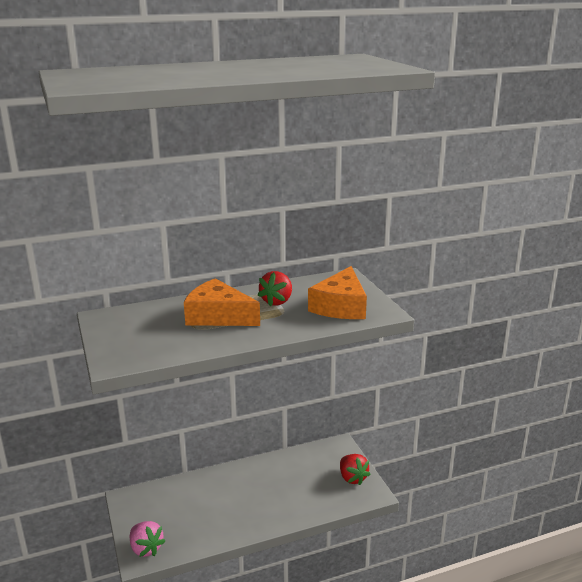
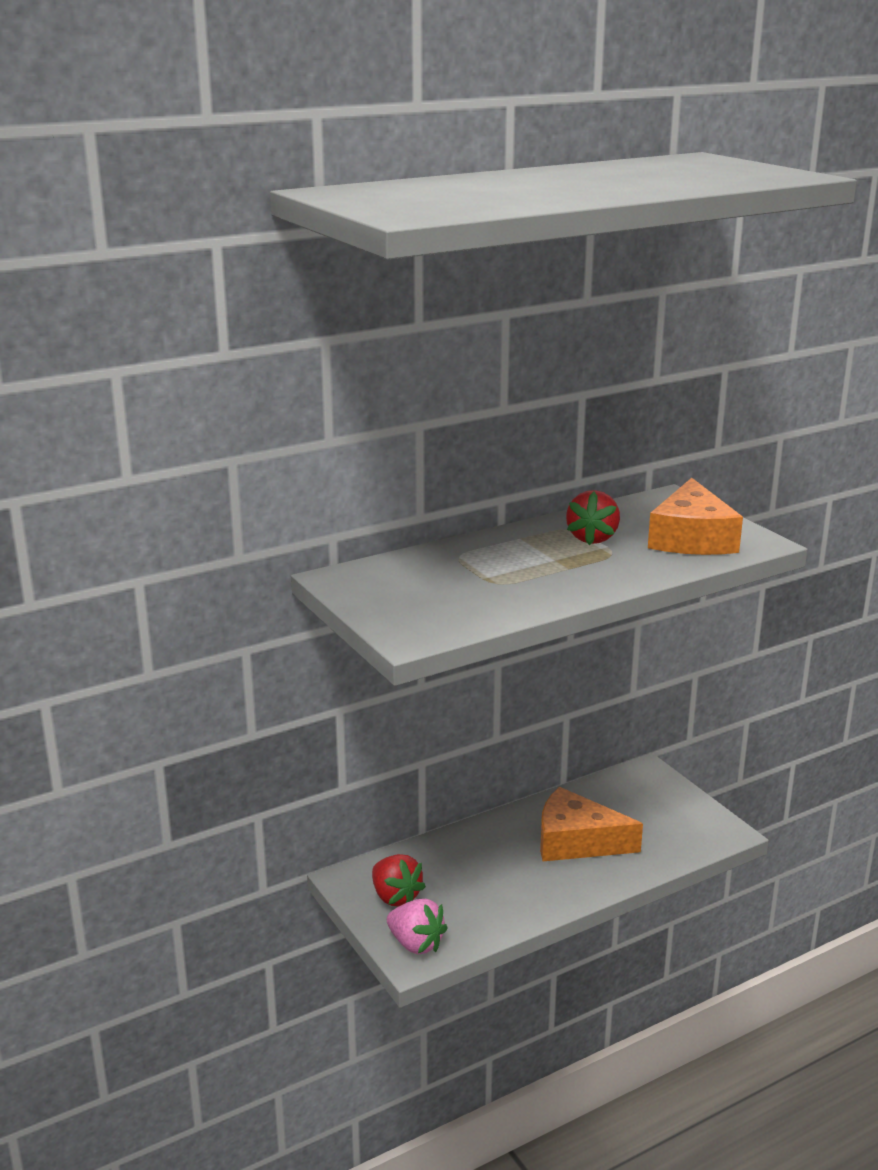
camera: 10 degrees left, 0 degrees up
(218, 316) = (519, 564): orange cheese -> orange cheese (576, 841)
(352, 478) = (686, 814): red strawberry -> red strawberry (395, 897)

